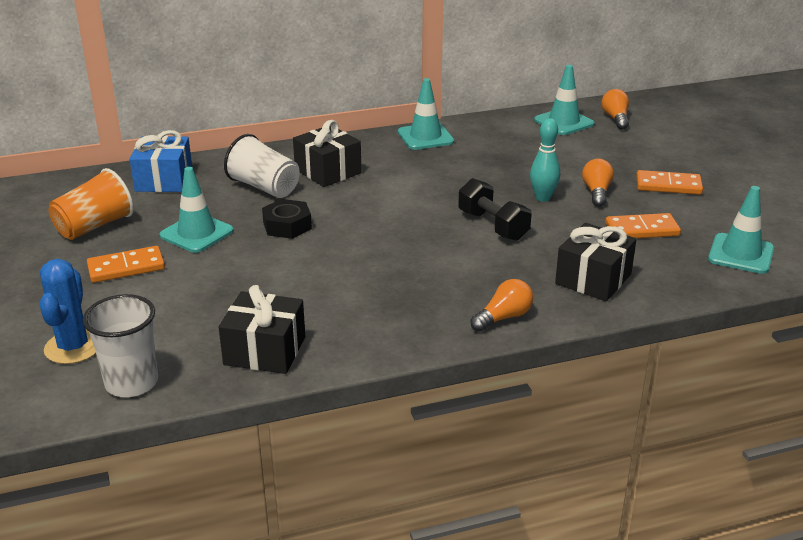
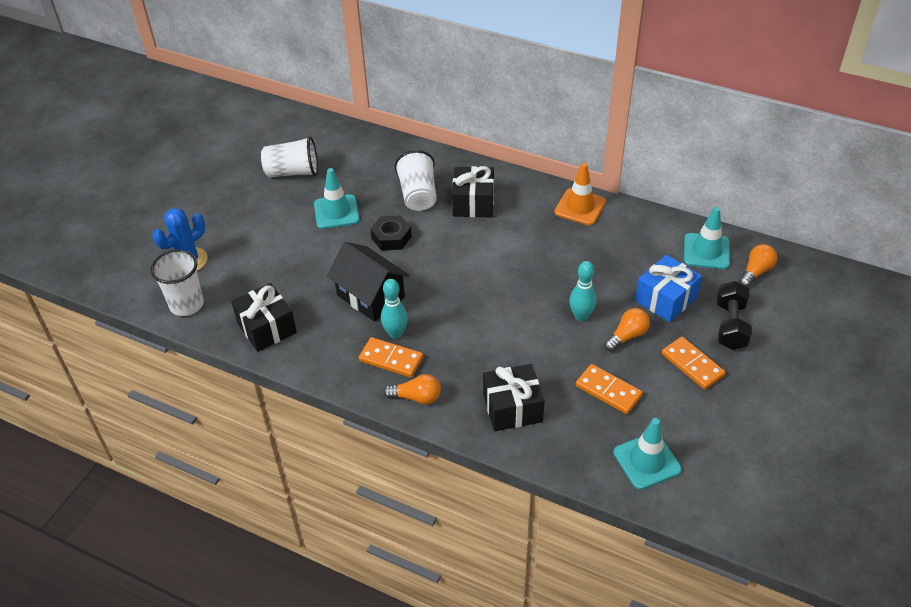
camera: 45 degrees right, 15 degrees up
(94, 226) = (293, 172): orange cup -> white cup
(126, 268) = (272, 217): orange domino -> orange domino (391, 359)
(164, 180) = (370, 153): blue gift -> blue gift (665, 299)
(337, 273) = (370, 296): none -> black house
(407, 286) = (395, 334): none -> turquoise bowling pin
(425, 137) = (580, 207): turquoise traffic cone -> orange traffic cone
(493, 226) = (512, 319): black dumbbell -> black dumbbell (730, 326)

